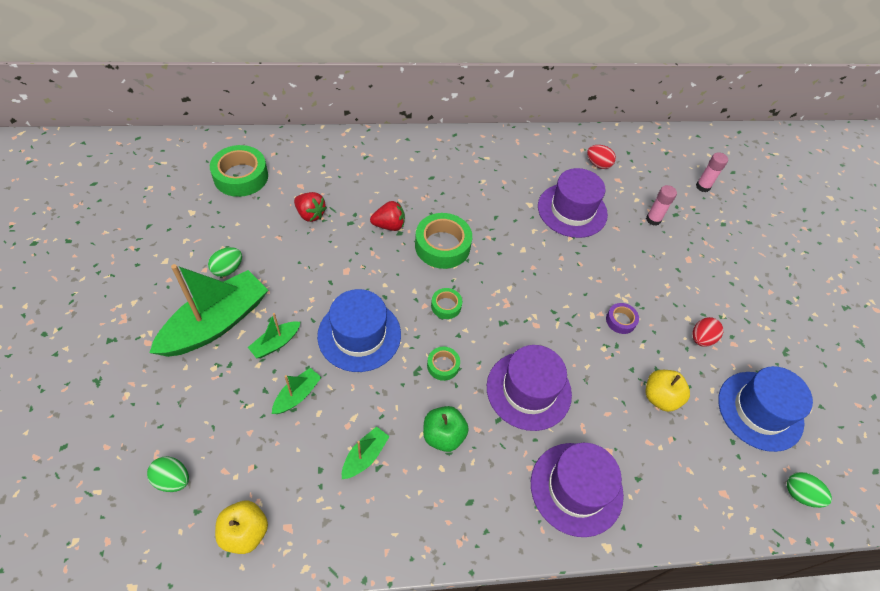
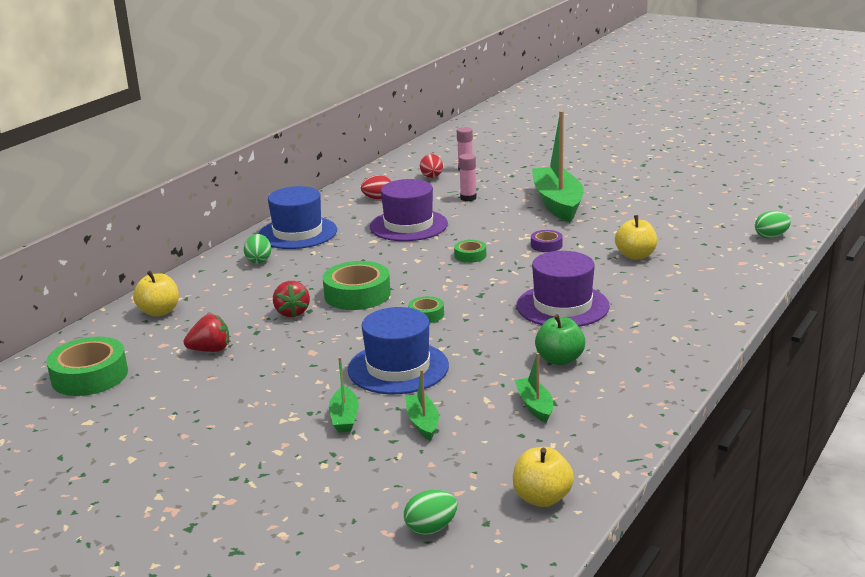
camera: 45 degrees left, 30 degrees down
(216, 323) = (268, 447): green boat -> green boat (557, 203)
(228, 269) = (206, 420): green egg -> green egg (259, 260)
(338, 156) = (159, 312): none -> yellow apple
(389, 225) = (292, 312): red strawberry -> red strawberry turned 135 degrees clockwise
(443, 365) = (488, 336): green tape -> green tape (470, 255)
(576, 488) = (676, 317): purple hat -> none
(701, 339) = (604, 222): red egg -> red egg (432, 177)
(760, 410) = (690, 224): blue hat -> blue hat (298, 233)

